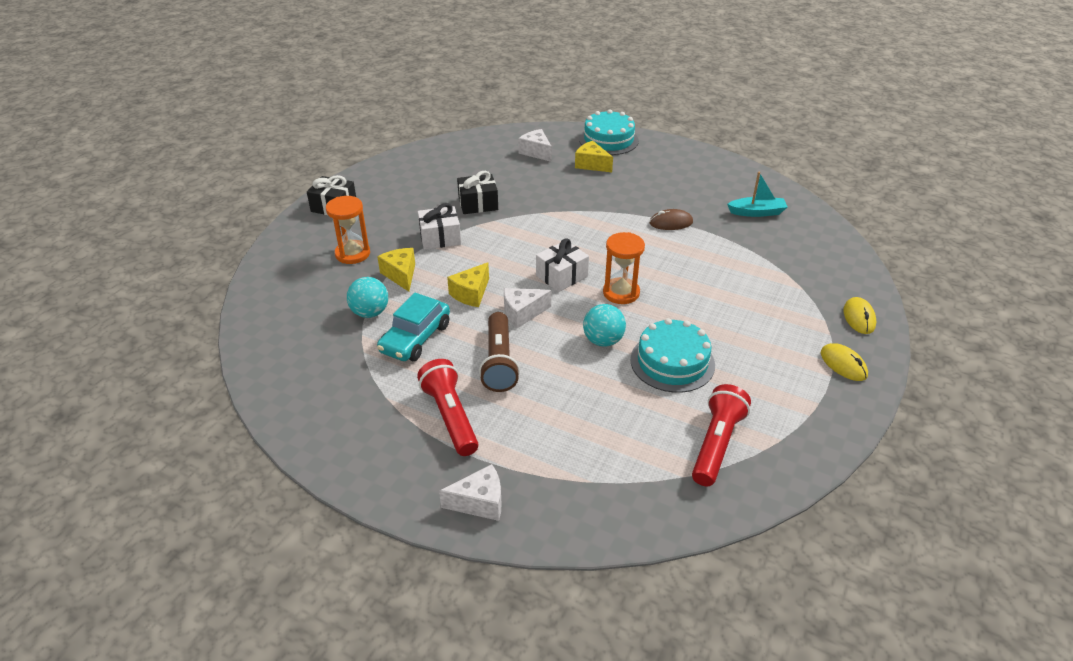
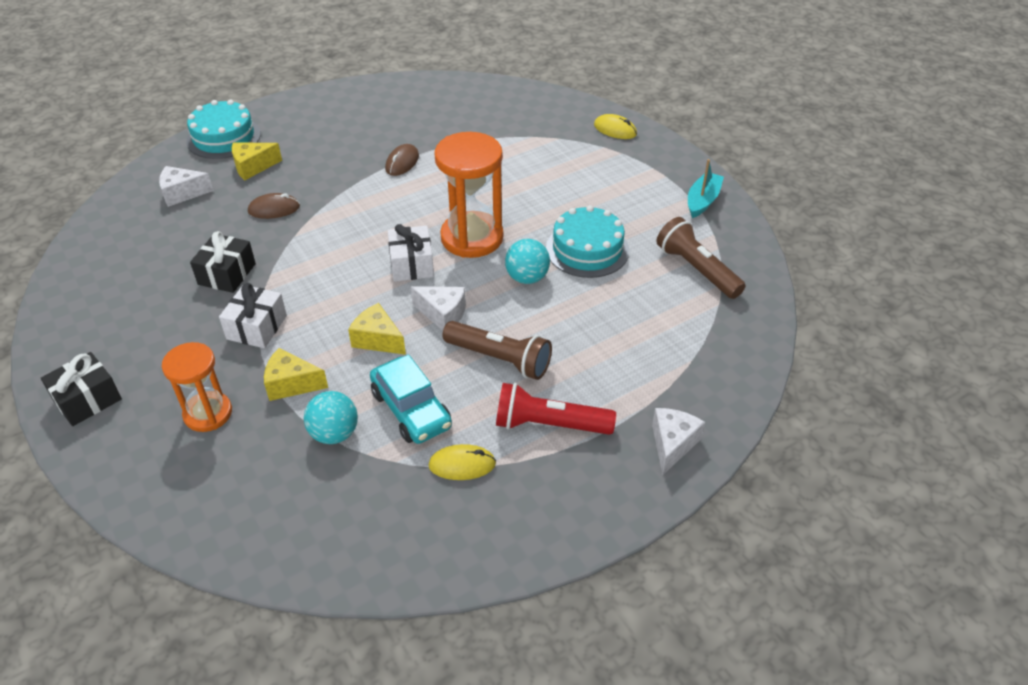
camera: 60 degrees left, 5 degrees up
(471, 293) = (378, 339): yellow cheese -> yellow cheese turned 150 degrees clockwise
(522, 313) = (442, 314): white cheese -> white cheese turned 75 degrees counterclockwise
(558, 192) = (274, 209): none -> brown mouse
(621, 293) = (472, 237): orange hourglass -> orange hourglass, size x1.58
(716, 444) = (697, 270): red flashlight -> brown flashlight
(757, 212) = (439, 110): turquoise boat -> turquoise boat (702, 201)
(843, 364) = (658, 164): yellow mouse -> yellow mouse (462, 465)

